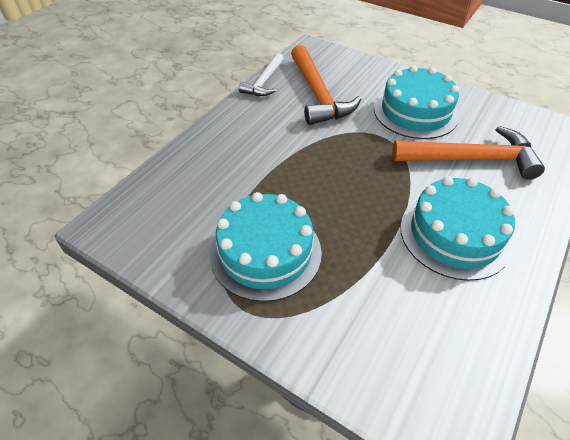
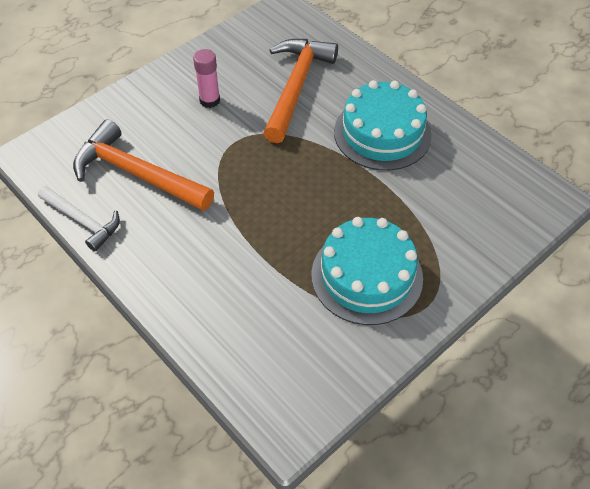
camera: 75 degrees left, 5 degrees up
(318, 94) = (137, 174): orange hammer -> orange hammer turned 150 degrees counterclockwise
(415, 112) = (209, 100): turquoise cake -> pink glue stick

